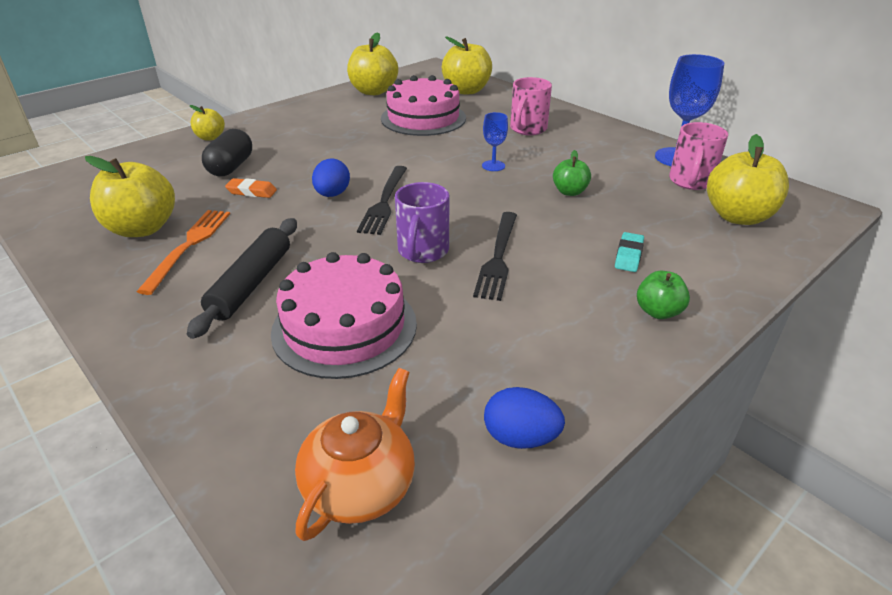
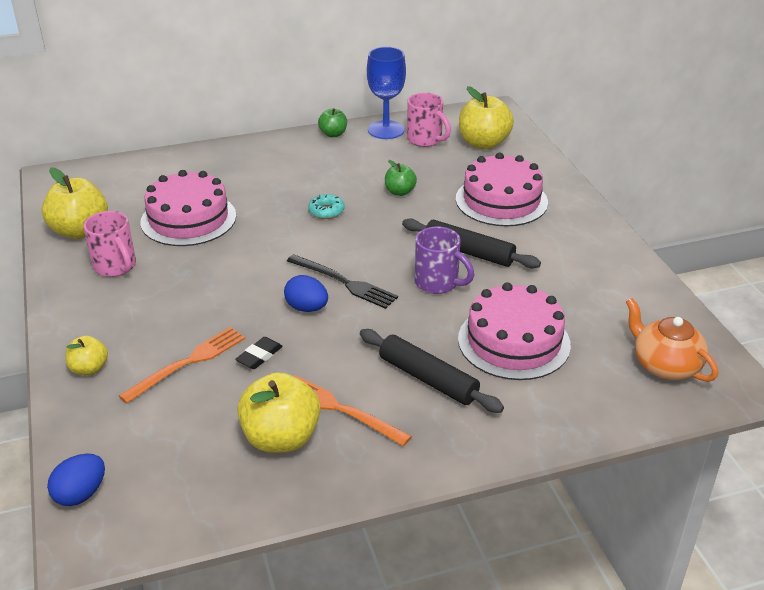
camera: 65 degrees left, 0 degrees up
(231, 167) = (188, 363): black capsule -> orange fork
(252, 192) = (259, 356): orange eraser -> black eraser
(466, 90) = (147, 176): yellow apple -> none
(493, 166) = (326, 211): blue goblet -> turquoise donut
(498, 257) = (468, 252): black fork -> black rolling pin
(520, 437) = (650, 299): blue egg -> blue egg (81, 494)
(527, 129) = (272, 173): pink mug -> pink mug (116, 267)
(628, 255) = (501, 200): turquoise eraser -> pink cake
(658, 312) = (566, 214): green apple -> green apple (333, 134)

